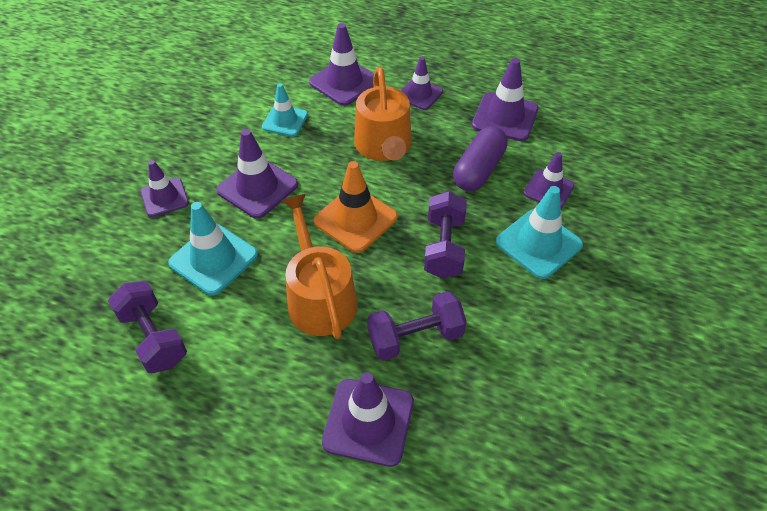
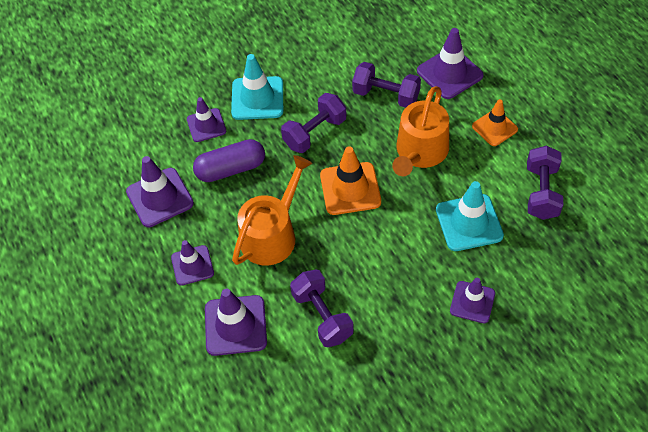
camera: 135 degrees left, 5 degrees up
(257, 188) = (396, 262): purple traffic cone -> none
(257, 382) = (494, 128): none -> orange traffic cone
(285, 121) = (322, 316): turquoise traffic cone -> purple dumbbell

